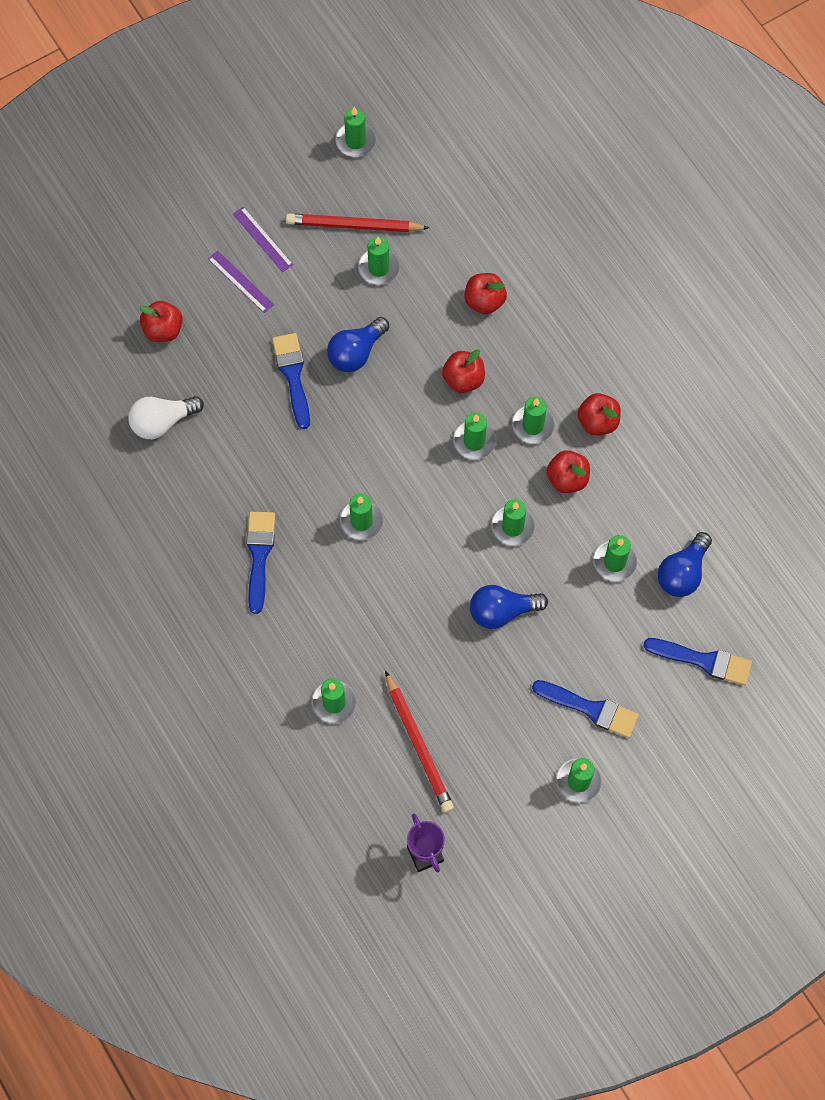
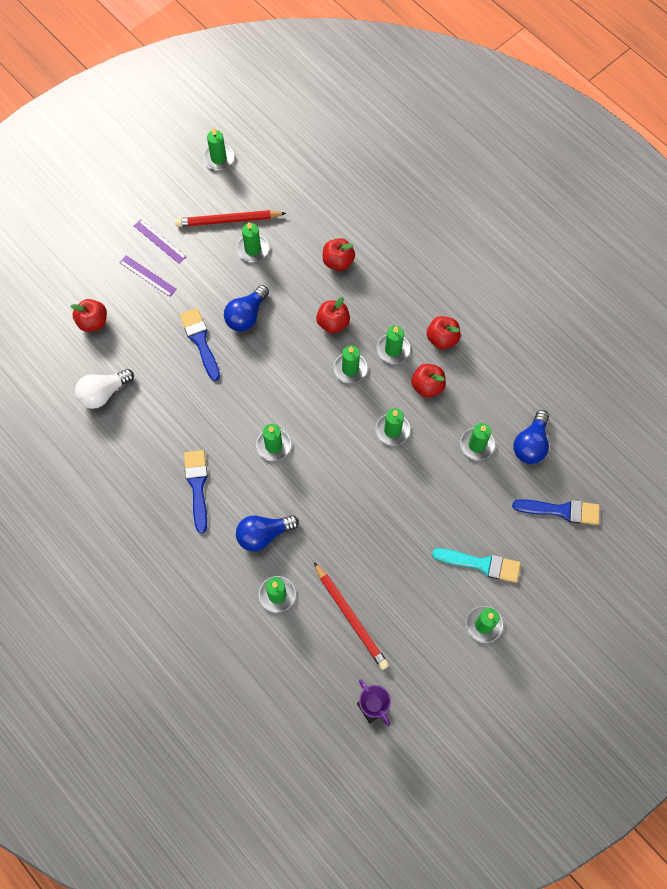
camera: 10 degrees left, 0 degrees up
(502, 611) = (397, 498): blue light bulb -> blue light bulb (263, 534)
(590, 709) = (481, 564): blue brush -> turquoise brush

